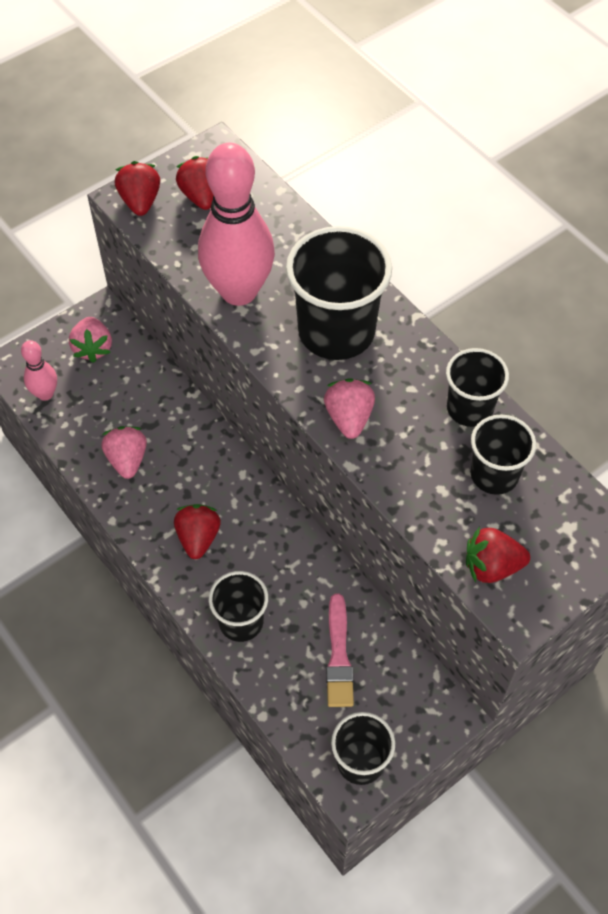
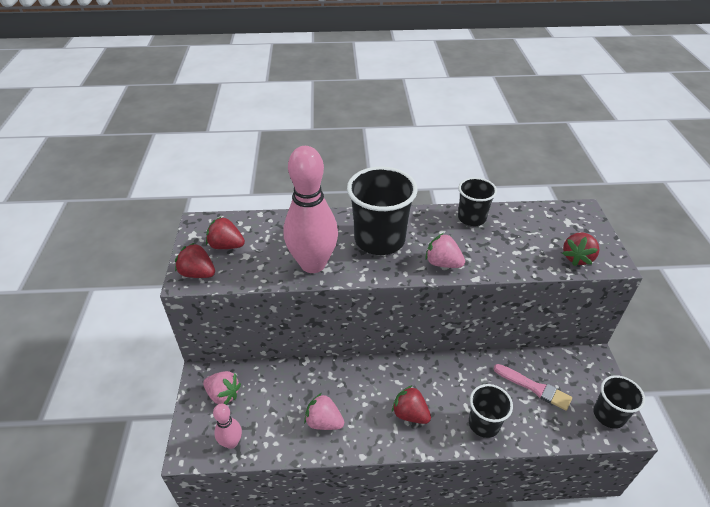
camera: 55 degrees left, 15 degrees down
(494, 475) = (519, 230): black cup -> none

